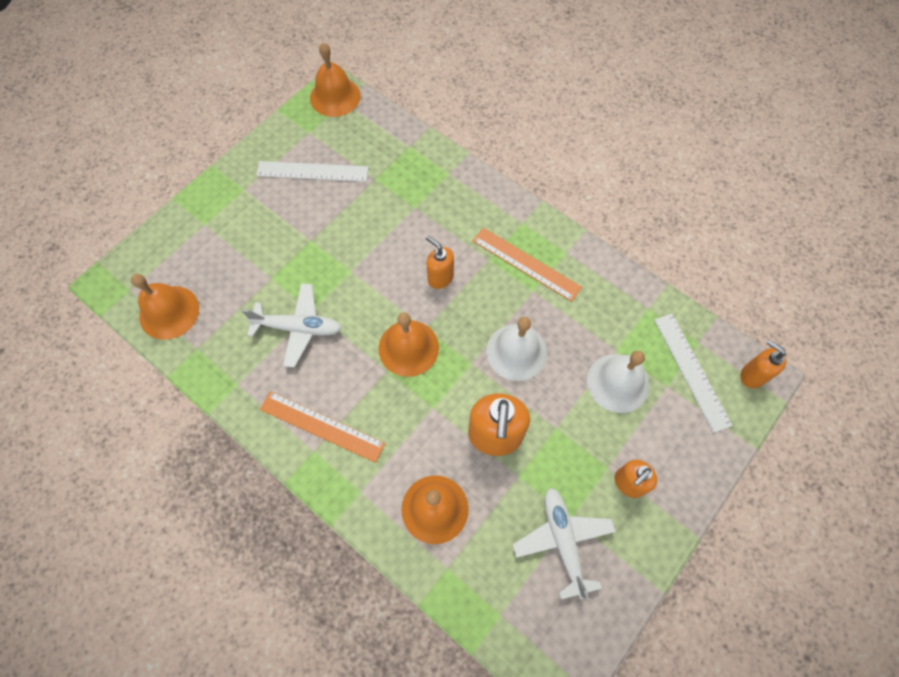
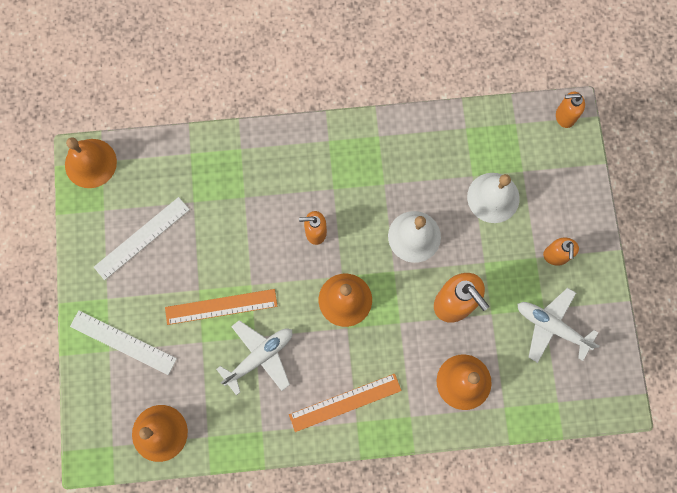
camera: 45 degrees left, 10 degrees up
(526, 264) = (361, 169): orange ruler -> orange ruler (221, 307)
(691, 371) = (528, 147): white ruler -> white ruler (123, 342)

